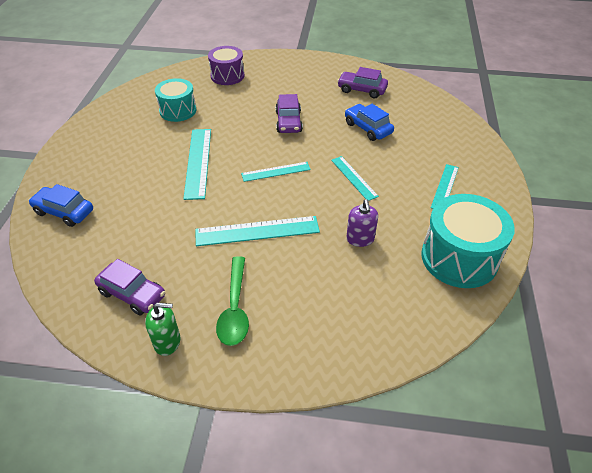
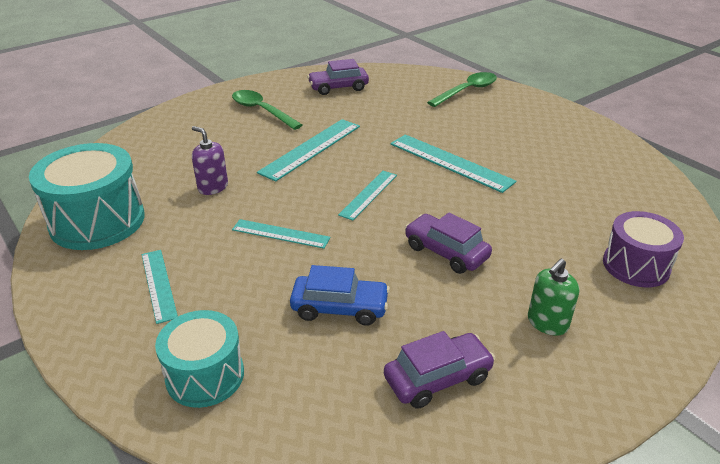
camera: 135 degrees right, 10 degrees down
(64, 212) = (467, 91): blue car -> green spoon
(167, 342) = (281, 85): green soap dispenser -> green soap dispenser (547, 323)
(178, 110) = (573, 190): turquoise drum -> turquoise drum (205, 375)

